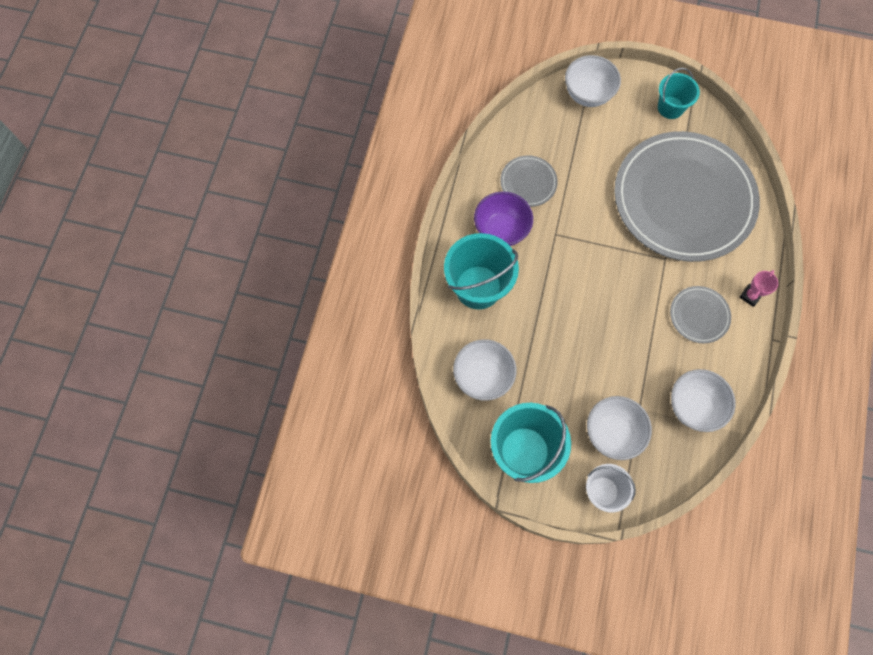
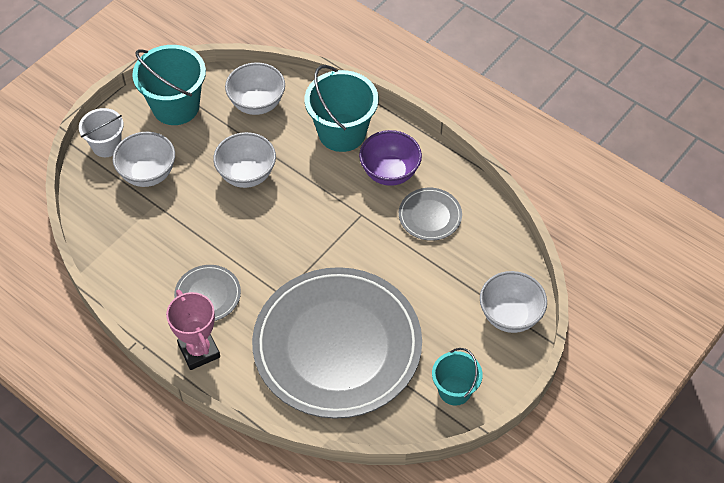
camera: 115 degrees right, 15 degrees down
(693, 406) = (128, 246): white bowl -> white bowl (247, 175)
(750, 296) = (199, 351): pink trophy -> pink trophy, size x1.73

